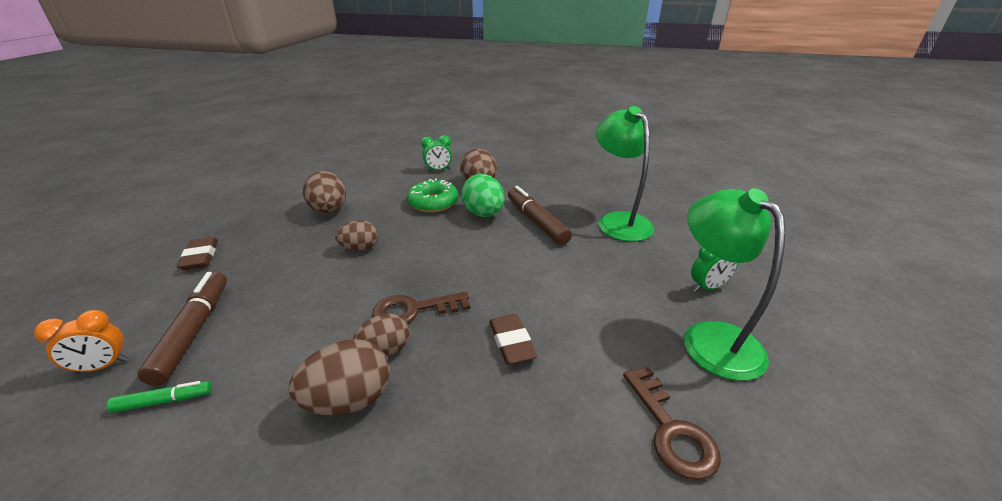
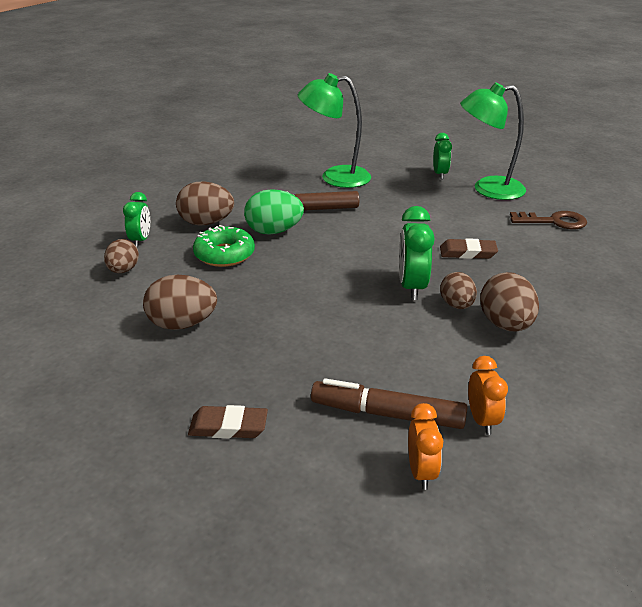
camera: 70 degrees left, 0 degrees up
(164, 401) = (482, 420): green marker -> orange clock
(360, 248) = (291, 307): brown egg -> brown egg (123, 270)
(414, 310) = (412, 287): brown key -> green clock

